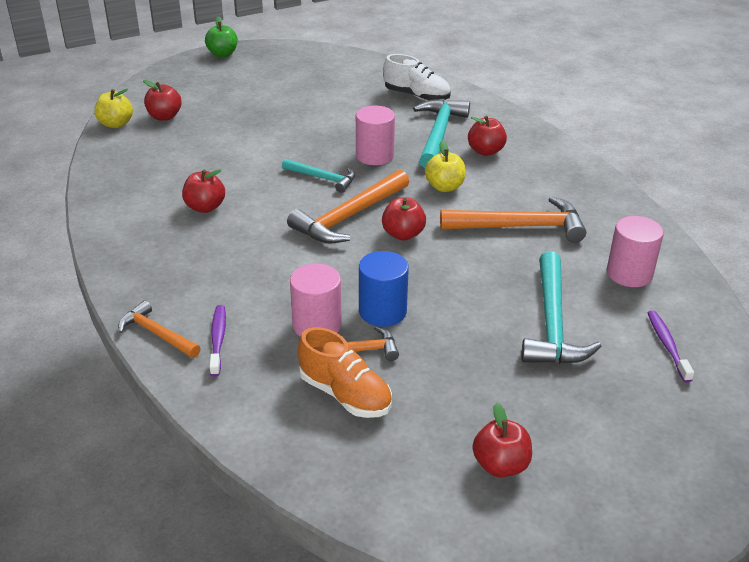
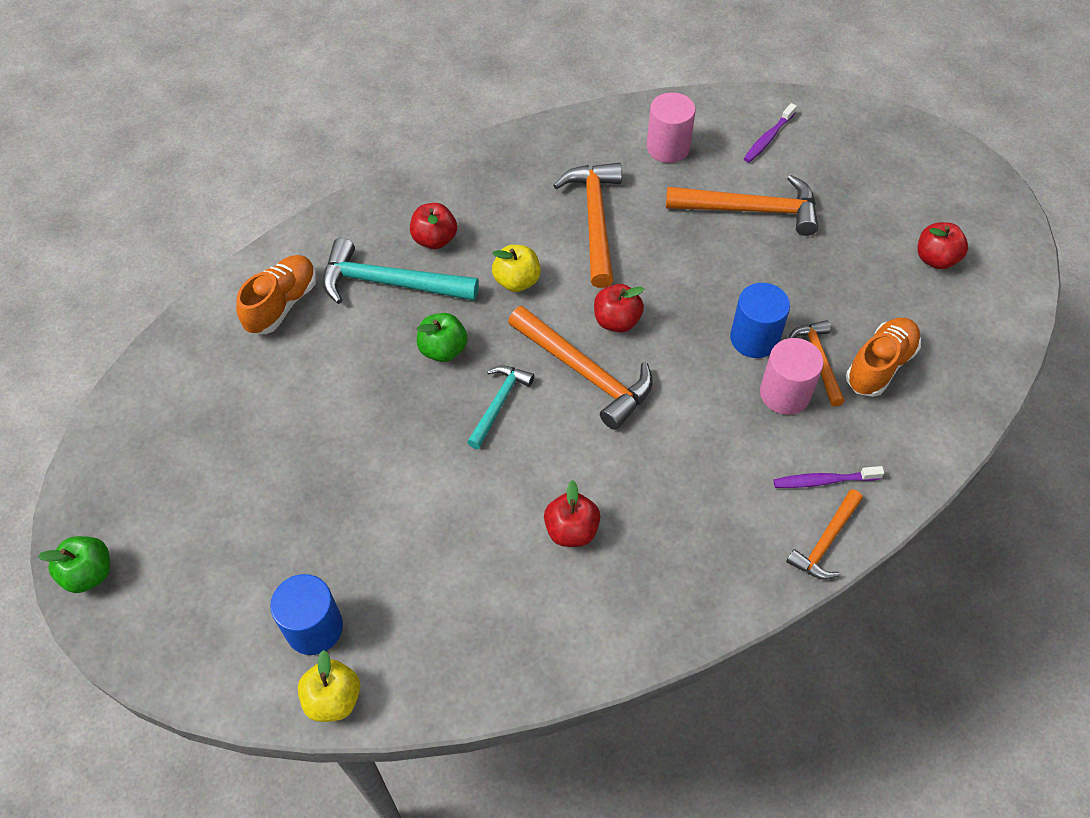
camera: 90 degrees left, 20 degrees up
(164, 117) = (314, 627): red apple -> blue cylinder
(374, 156) = (443, 350): pink cylinder -> green apple
(416, 96) = (282, 304): white shoe -> orange shoe
(552, 323) = (751, 210): turquoise hammer -> orange hammer
(667, 345) = (768, 138): purple toothbrush -> purple toothbrush turned 45 degrees counterclockwise

